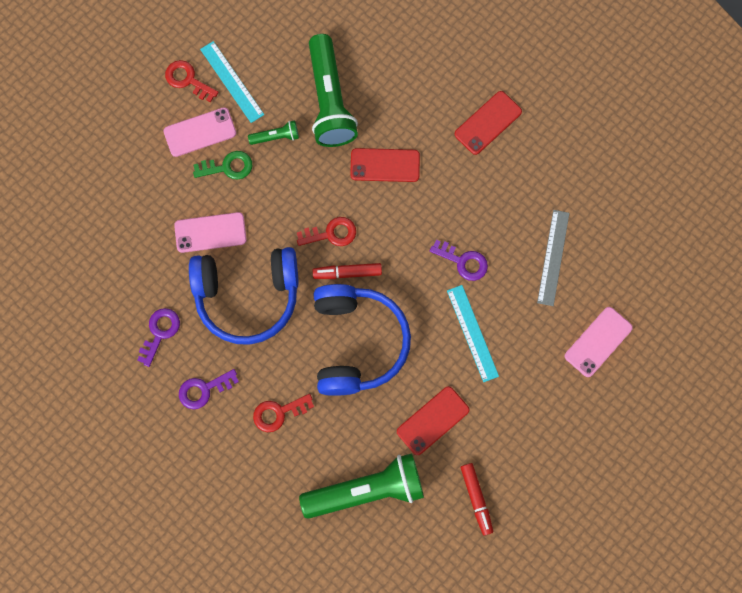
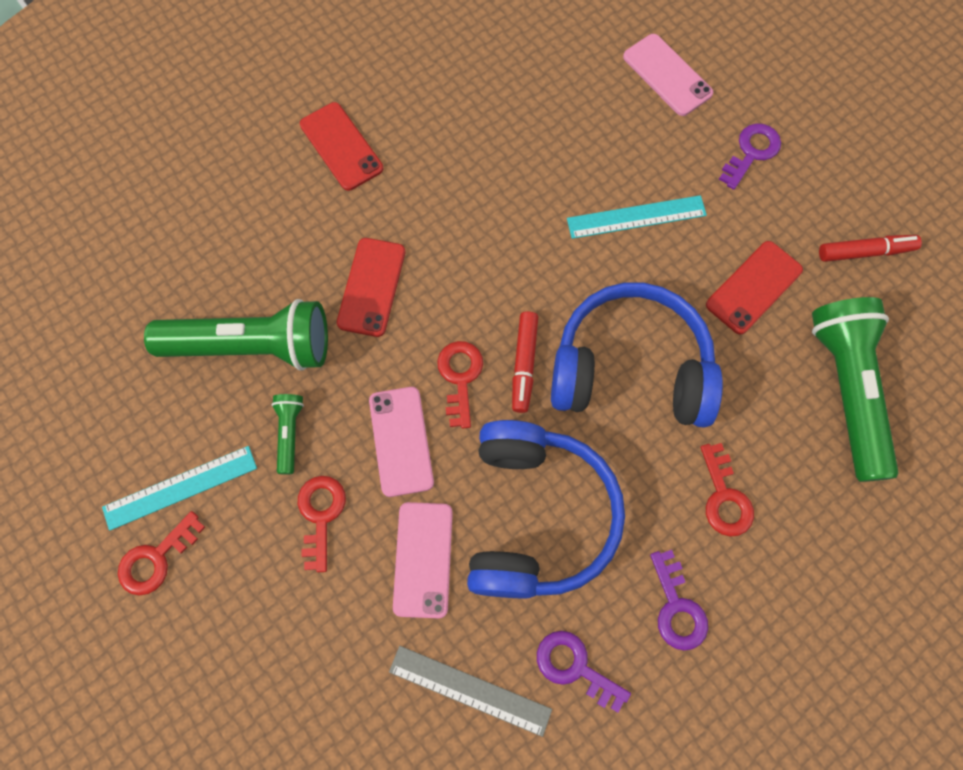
camera: 80 degrees left, 5 degrees down
(200, 132) = (252, 551): pink phone -> pink phone (401, 441)
(228, 167) = (321, 515): green key -> red key
(432, 420) = (753, 287): red phone -> red phone turned 75 degrees clockwise
(463, 261) = (534, 211): purple key -> purple key (751, 152)
(553, 257) = (547, 104): grey ruler -> grey ruler (470, 690)

